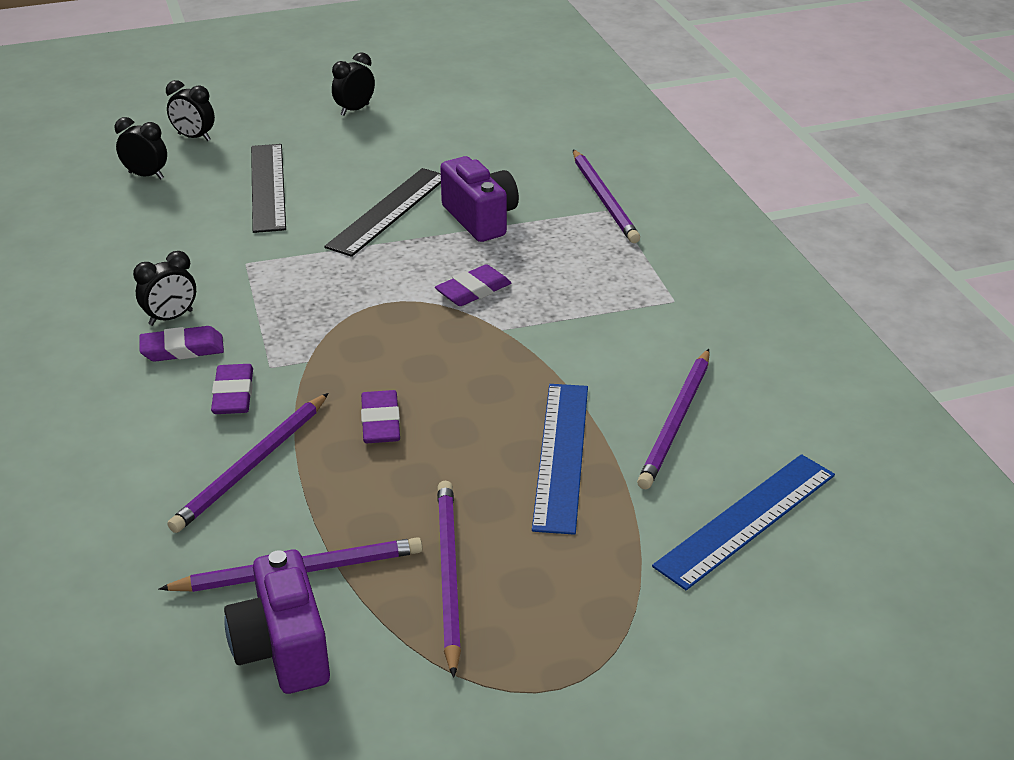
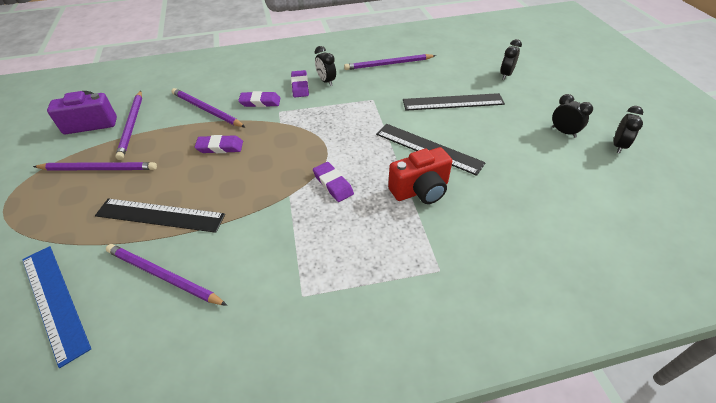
camera: 95 degrees right, 10 degrees up
(146, 175) = (460, 64): black clock -> black clock (618, 146)
(480, 219) = (420, 190): purple camera -> red camera
(561, 455) = (160, 215): blue ruler -> black ruler
(604, 199) = (454, 265): purple pencil -> purple pencil (388, 64)

